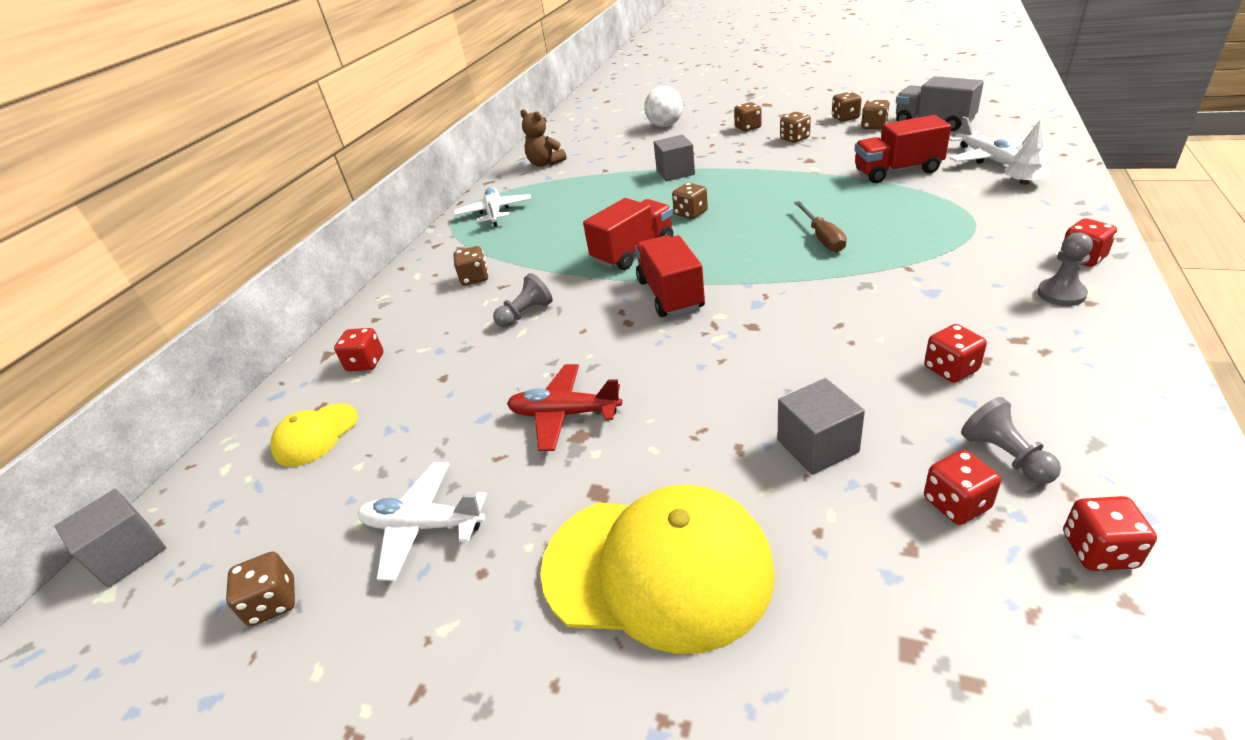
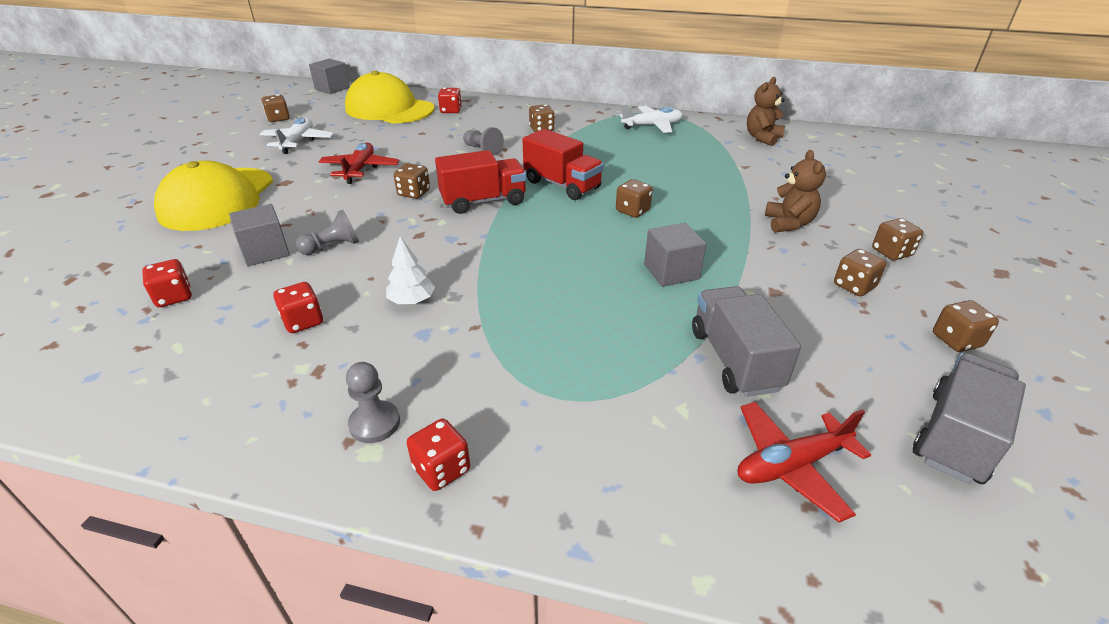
camera: 80 degrees right, 0 degrees up
(316, 435) = (389, 109): yellow cap -> yellow cap, size x1.96
(665, 126) = (887, 196): white ball -> none
(675, 172) = (736, 203): grey cube -> grey cube (671, 271)
(710, 155) = (788, 223): none -> brown teddy bear
(822, 237) = (558, 281): brown screwdriver -> none
(874, 126) = (921, 364): brown dice -> brown dice (414, 193)
(897, 171) = (734, 360): red truck -> grey truck
(986, 157) = (791, 465): white plane -> red plane
(1005, 456) = (194, 326): grey pawn -> grey pawn (332, 246)
(1024, 182) = (684, 482): white tree -> white tree (412, 300)
(1098, 550) = (90, 345): red dice -> none

